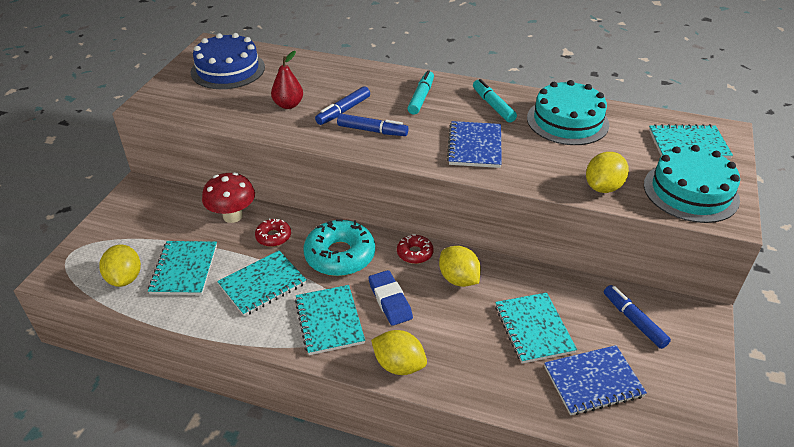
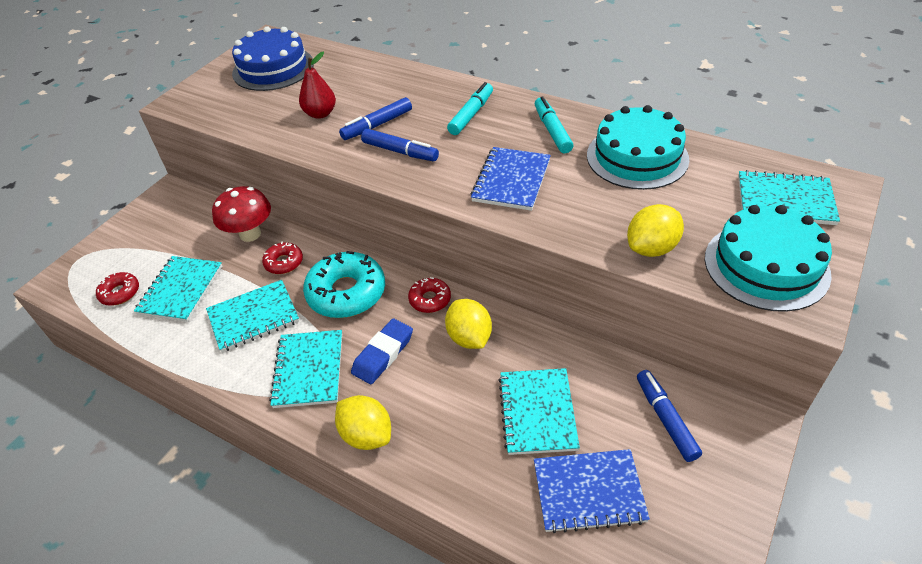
camera: 15 degrees right, 5 degrees up
(125, 278) = (120, 293): yellow lemon -> red donut
(390, 300) = (383, 354): blue eraser -> blue eraser turned 45 degrees clockwise

